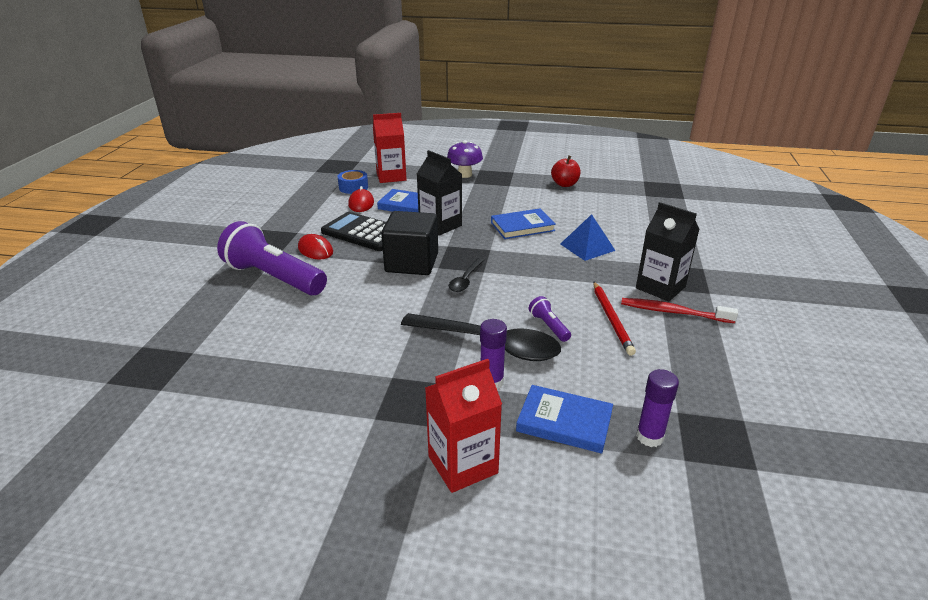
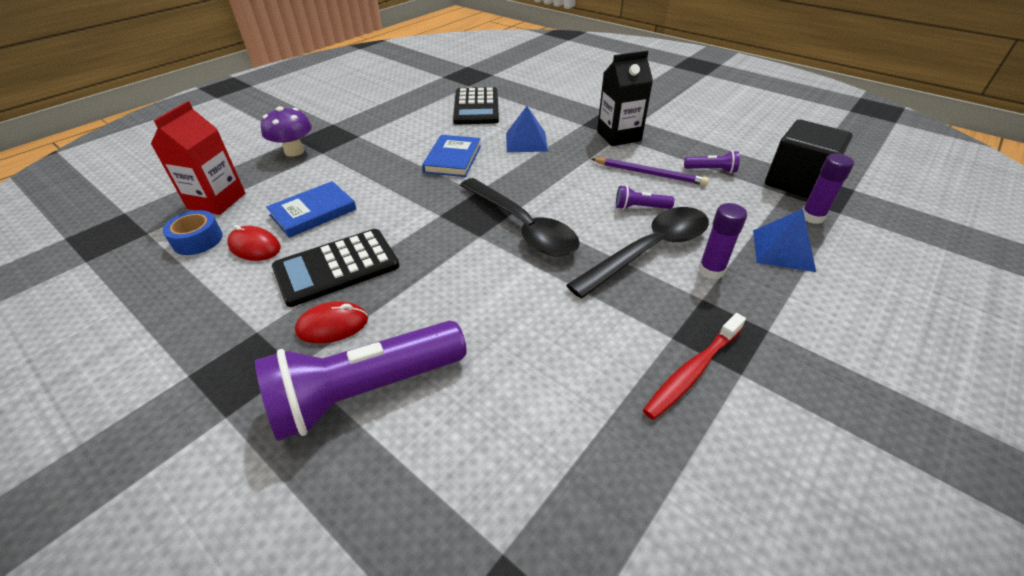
camera: 60 degrees left, 10 degrees up
(412, 263) = (452, 251): black cube -> black cube (797, 182)
(440, 225) = (390, 205): black carton -> none
(463, 465) = (830, 330): red carton -> none
(465, 280) = (522, 226): black spoon -> black spoon, size x2.01
(564, 184) = (399, 109): red apple -> none
(564, 422) = (783, 250): blue book -> blue pyramid
(612, 319) = (649, 174): red pencil -> purple pencil
(613, 210) = (476, 107): none -> black calculator
(665, 354) = (711, 170): none -> purple flashlight
(673, 312) = (657, 145): red toothbrush -> red toothbrush (692, 371)

